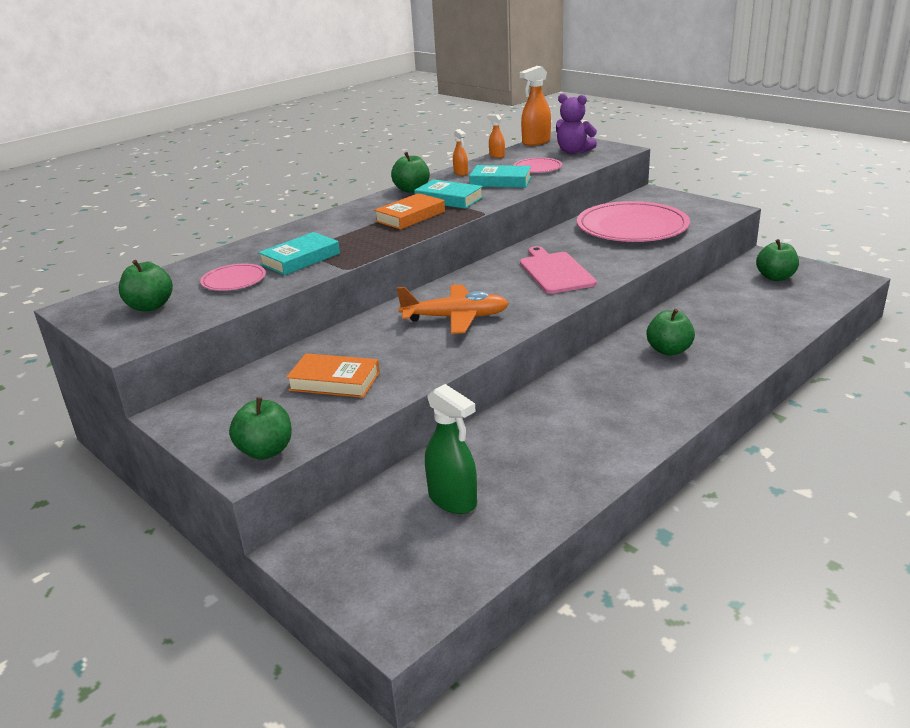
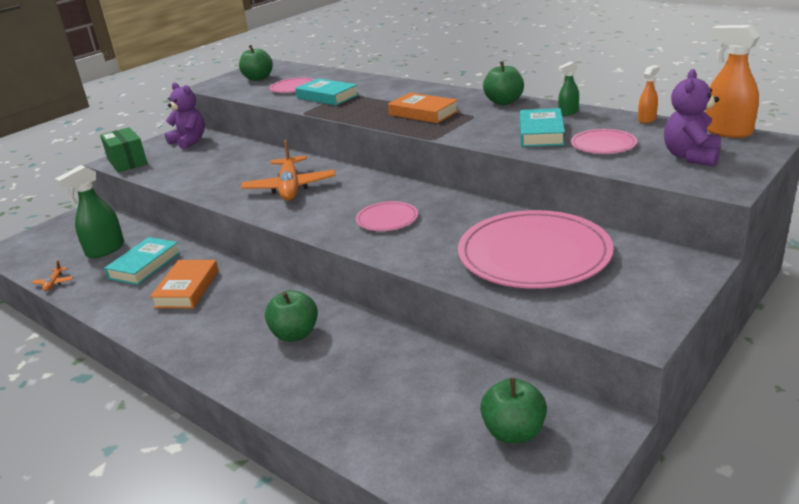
camera: 85 degrees right, 0 degrees up
(228, 403) = (189, 141): none -> purple teddy bear
(266, 451) = (127, 162): green apple -> green box
(334, 381) = (202, 164): orange book -> orange book (187, 289)
(449, 199) = (475, 120): turquoise book -> turquoise book (145, 265)
(461, 173) = (568, 112): orange spray bottle -> green spray bottle
(535, 530) = (54, 283): none -> orange plane
(555, 272) = (387, 219): pink cutting board -> pink plate

